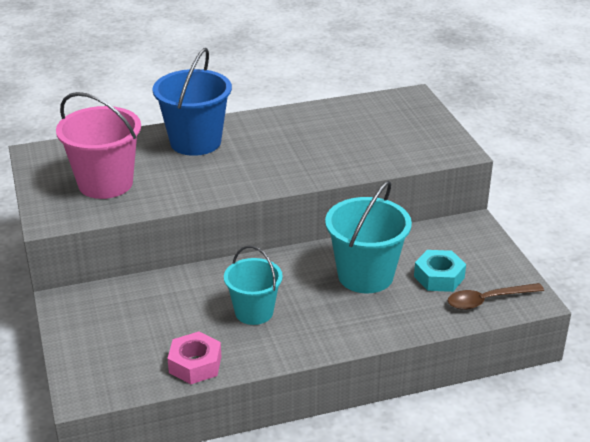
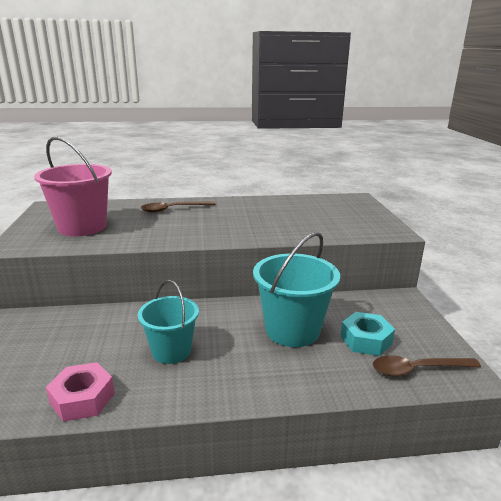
camera: 10 degrees right, 10 degrees down
(195, 142) = (173, 209): blue bucket -> brown spoon

